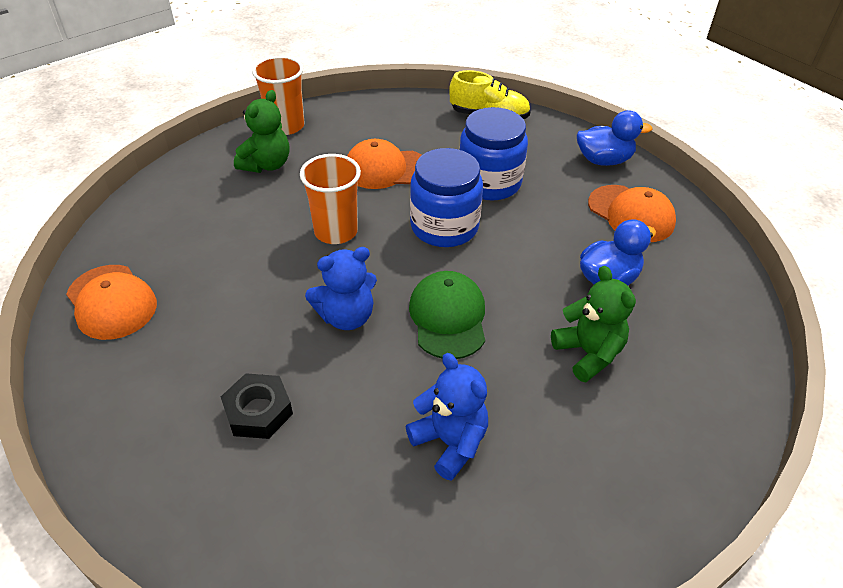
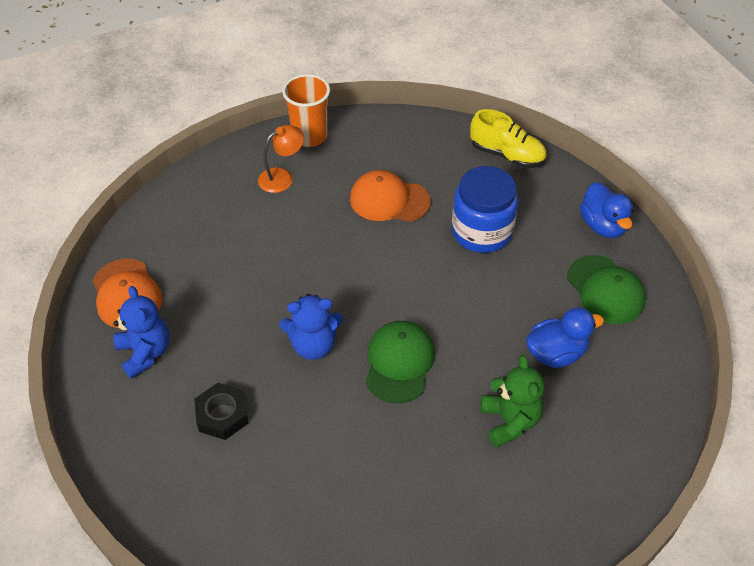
camera: 15 degrees right, 5 degrees up
(266, 165) = (282, 177): green teddy bear -> orange lamp
(336, 231) = (326, 259): orange cup -> none
(444, 226) = (424, 272): blue jar -> none
(450, 442) = (366, 474): blue teddy bear -> blue teddy bear (145, 353)
(604, 160) = (602, 225): blue duck -> blue duck turned 60 degrees clockwise
(631, 214) = (605, 290): orange cap -> green cap

